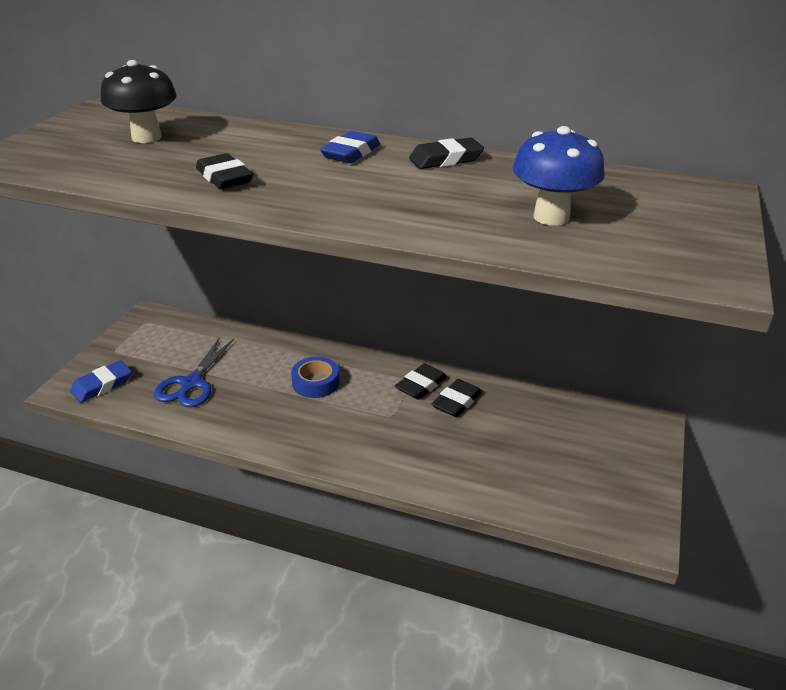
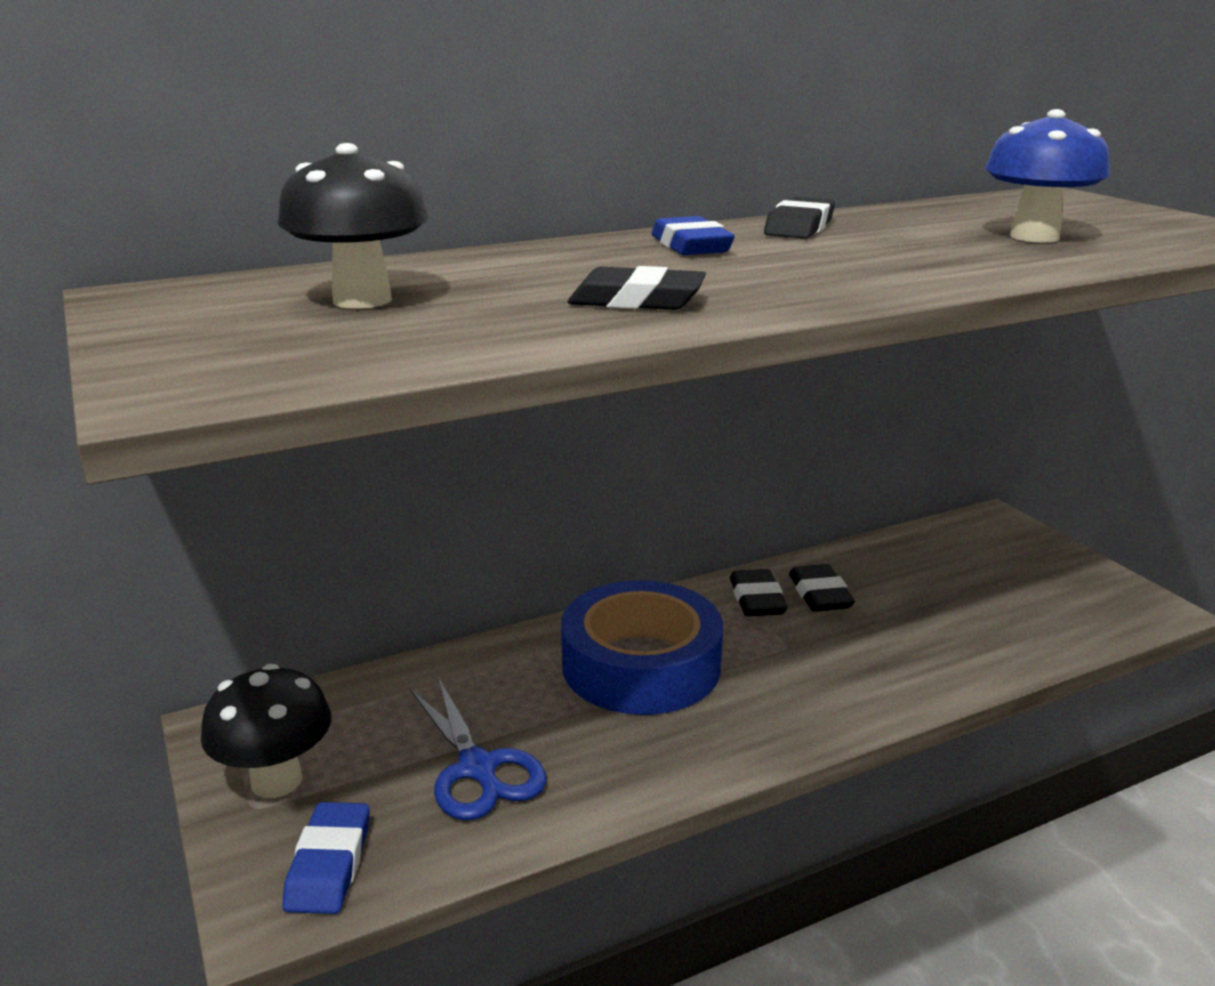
camera: 45 degrees left, 10 degrees down
(133, 345) = (276, 780): none -> black mushroom
(315, 382) = (641, 665): blue tape -> blue tape, size x1.97

